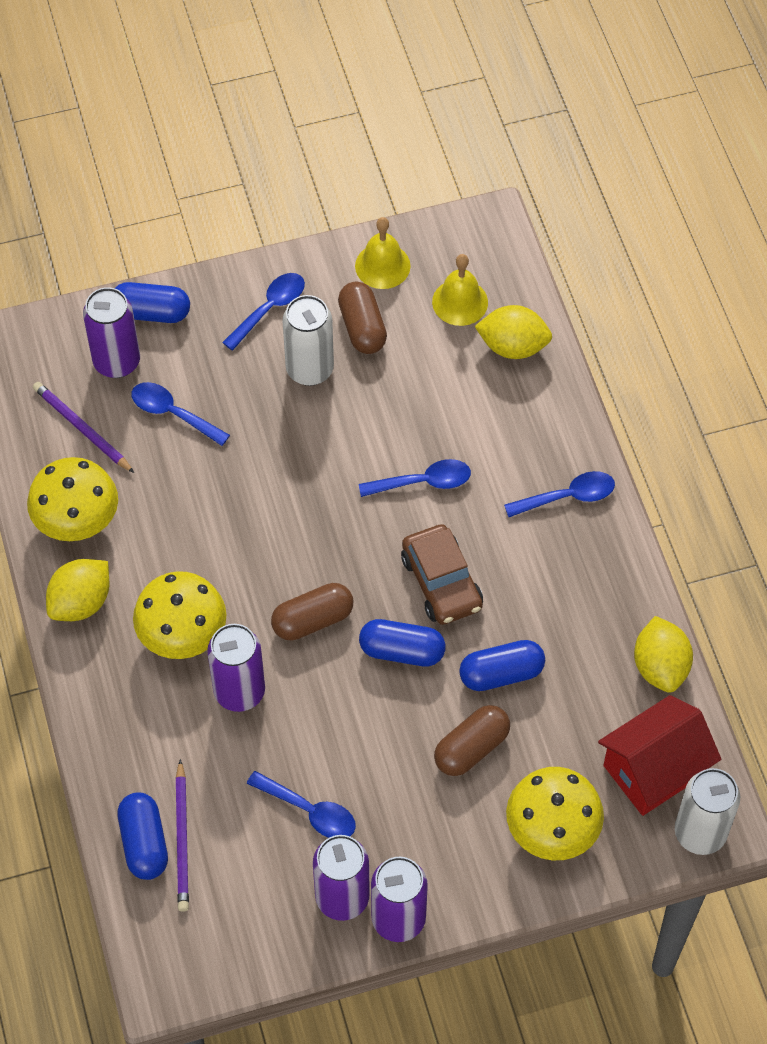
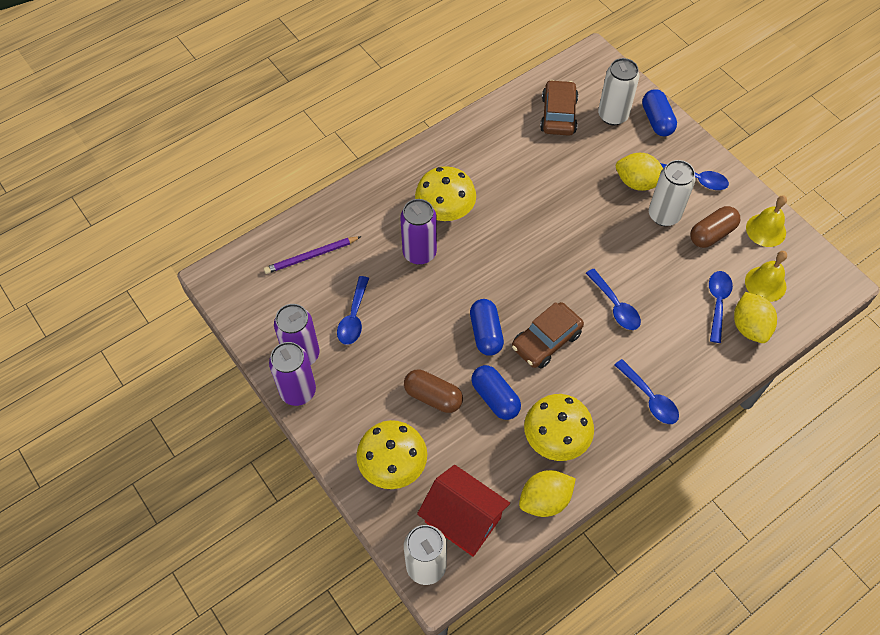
camera: 70 degrees right, 0 degrees up
(77, 520) = (497, 133): yellow mushroom -> yellow mushroom (555, 439)
(81, 602) = (444, 154): yellow lemon -> yellow lemon (637, 182)
(82, 429) = (558, 115): purple pencil -> brown car
(117, 362) = (613, 115): purple can -> white can
(144, 843) = (302, 238): blue capsule -> none
(173, 413) = (593, 155): blue spoon -> blue spoon (717, 303)
(312, 620) = (485, 276): brown capsule -> none

